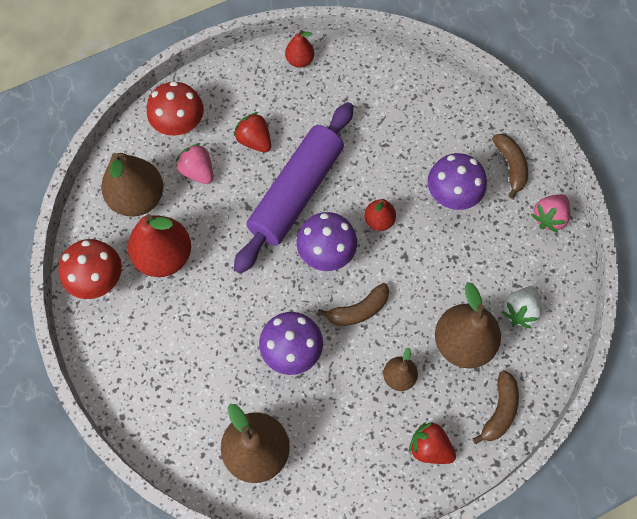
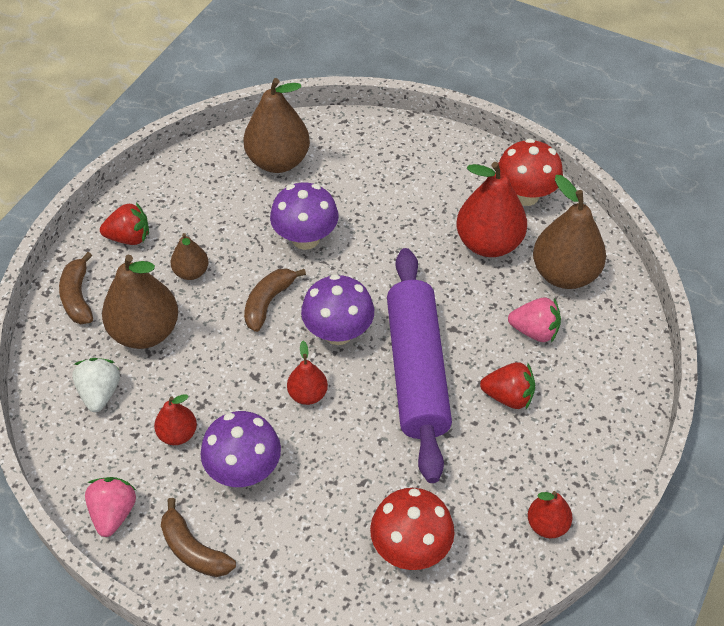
camera: 145 degrees right, 15 degrees down
(180, 125) = (600, 364): red mushroom -> red mushroom (410, 547)
(481, 246) = (178, 434): none -> red pear

